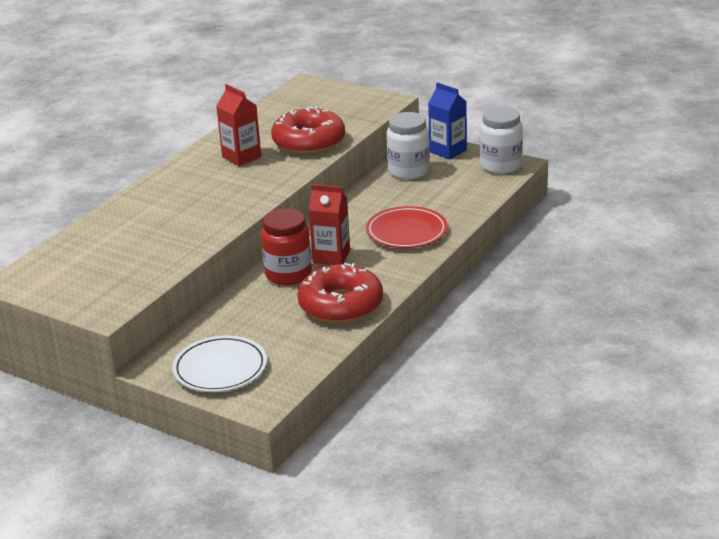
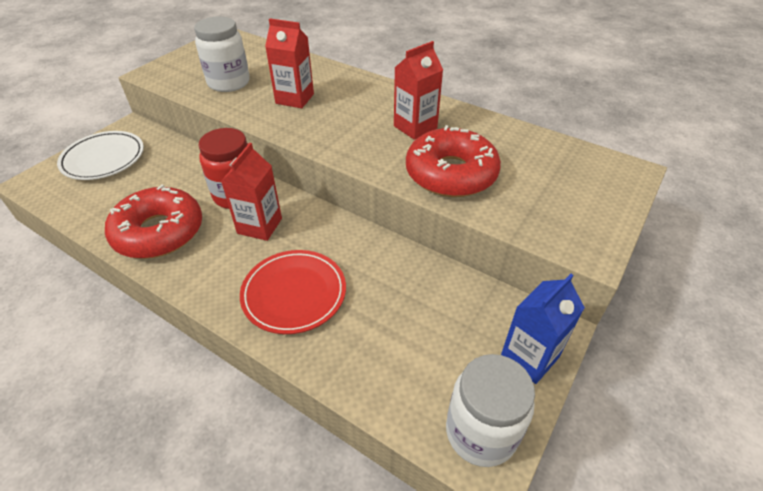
camera: 90 degrees right, 15 degrees up
(183, 216) = (295, 99): none -> red carton
(408, 171) = (461, 304): white jar -> white jar (229, 83)

